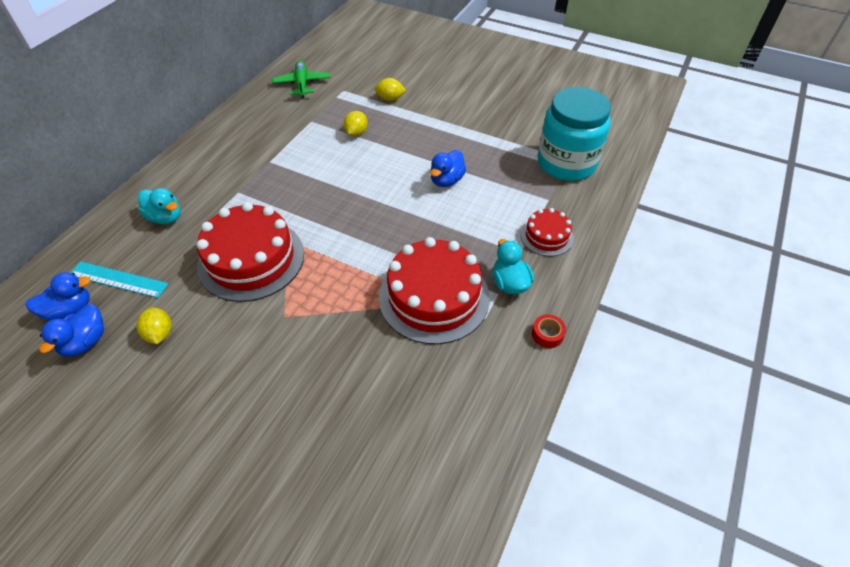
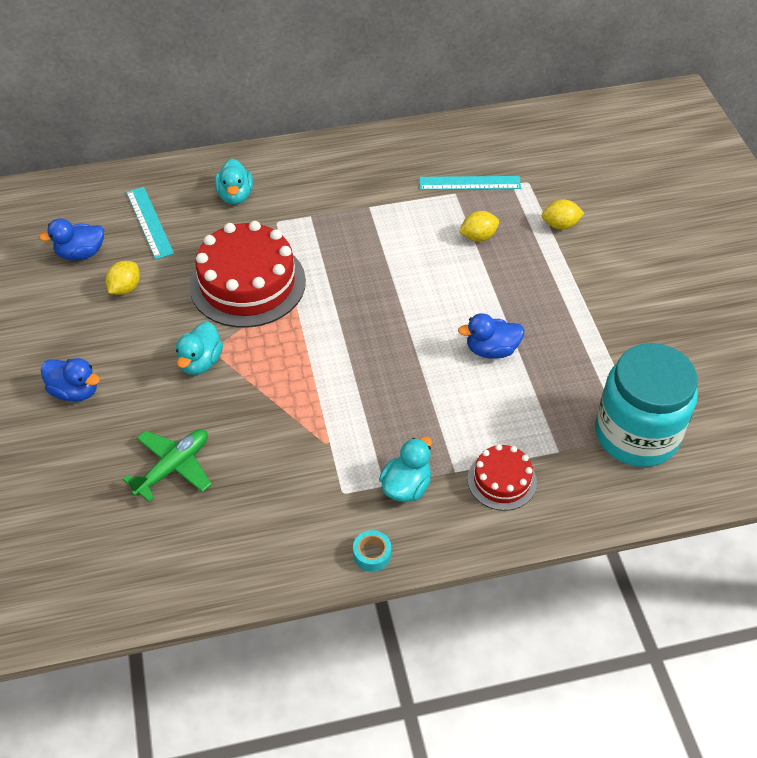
camera: 50 degrees right, 0 degrees up
(70, 310) = (98, 221): blue duck -> blue duck (75, 391)
(287, 330) = (200, 362): none -> turquoise duck
(302, 84) = (499, 147): green plane -> green plane (173, 467)
(312, 111) = (469, 183): none -> turquoise ruler
(390, 99) = (560, 225): yellow lemon -> yellow lemon turned 60 degrees counterclockwise
(434, 297) = (331, 438): red cake -> none
(547, 334) = (372, 554): red tape -> turquoise tape

